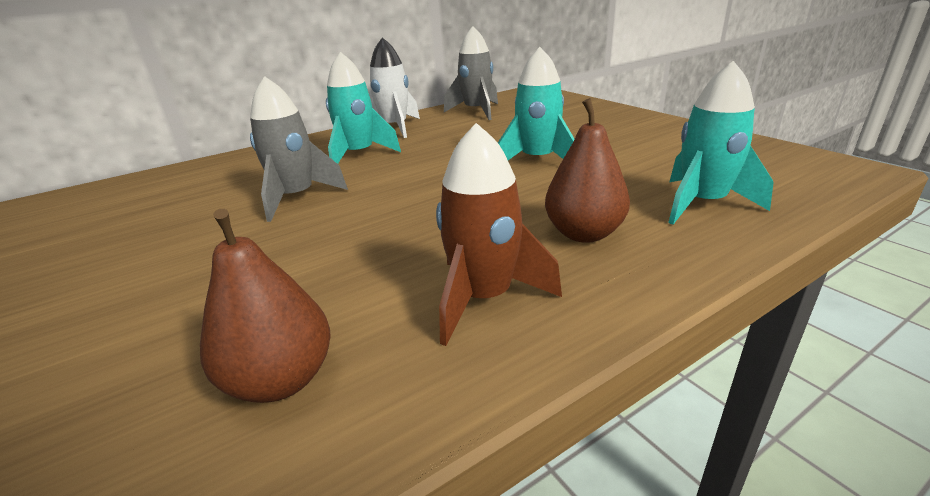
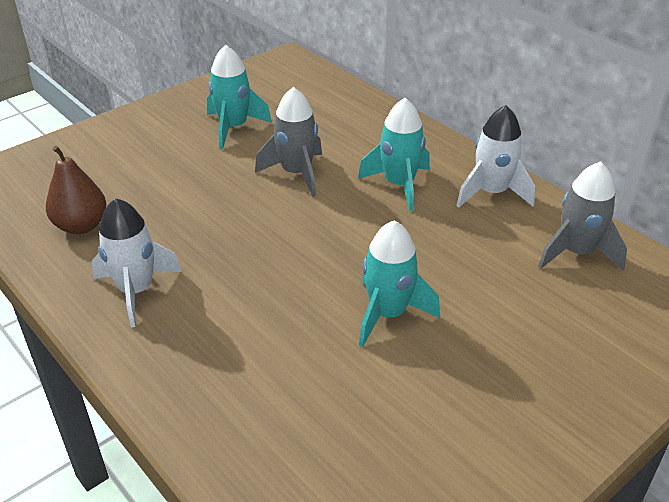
camera: 80 degrees right, 10 degrees up
(484, 298) = (136, 291): brown rocket -> white rocket
(584, 233) = (217, 342): brown pear -> none
(702, 204) = (269, 434): turquoise rocket -> turquoise rocket (233, 128)

